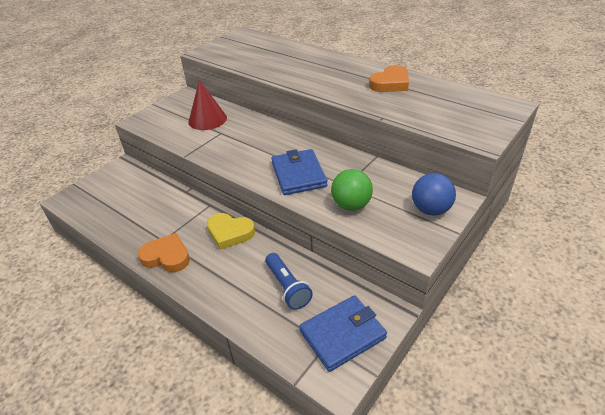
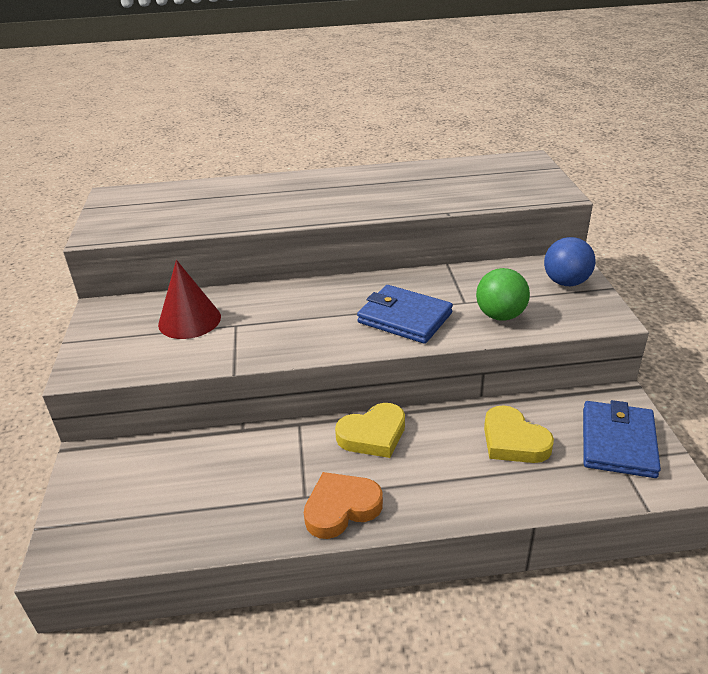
camera: 45 degrees left, 5 degrees down
(287, 287) = (513, 441): blue flashlight -> yellow heart
(390, 83) = (397, 181): orange heart -> none

